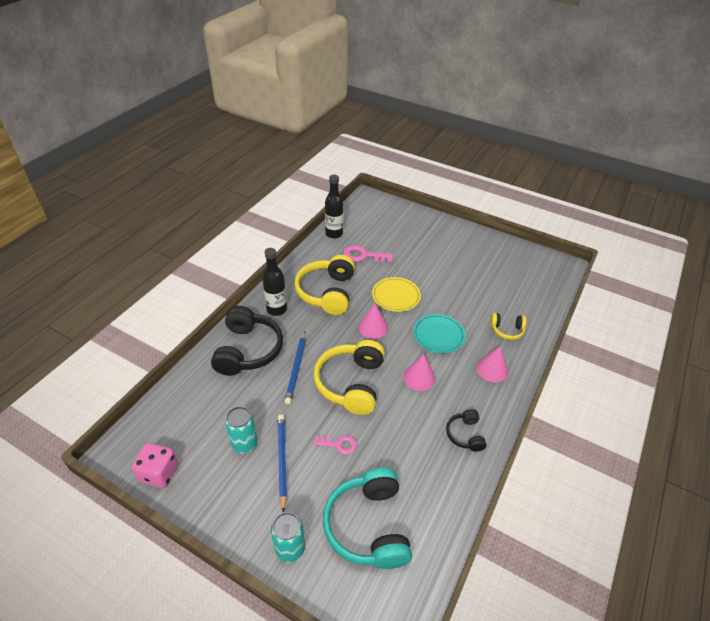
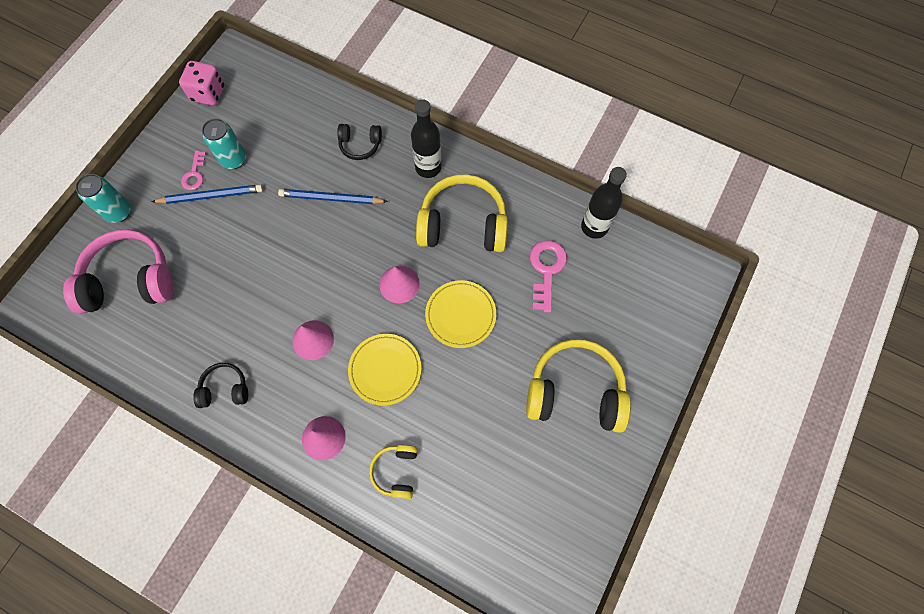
camera: 90 degrees right, 25 degrees up
(248, 350) = (360, 145): black headphones -> black headphones, size x0.51
(338, 444) = (224, 249): pink key -> pink key (194, 174)
(351, 383) = (307, 259): yellow headphones -> yellow headphones (575, 392)
(368, 526) = (130, 280): turquoise headphones -> pink headphones
(438, 335) = (385, 370): turquoise plate -> yellow plate

